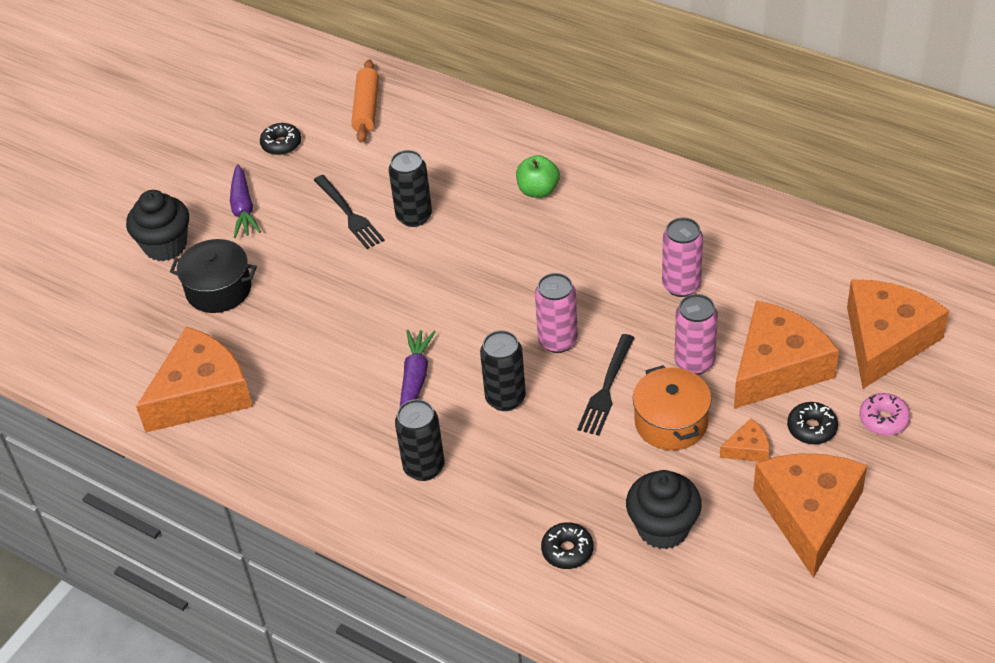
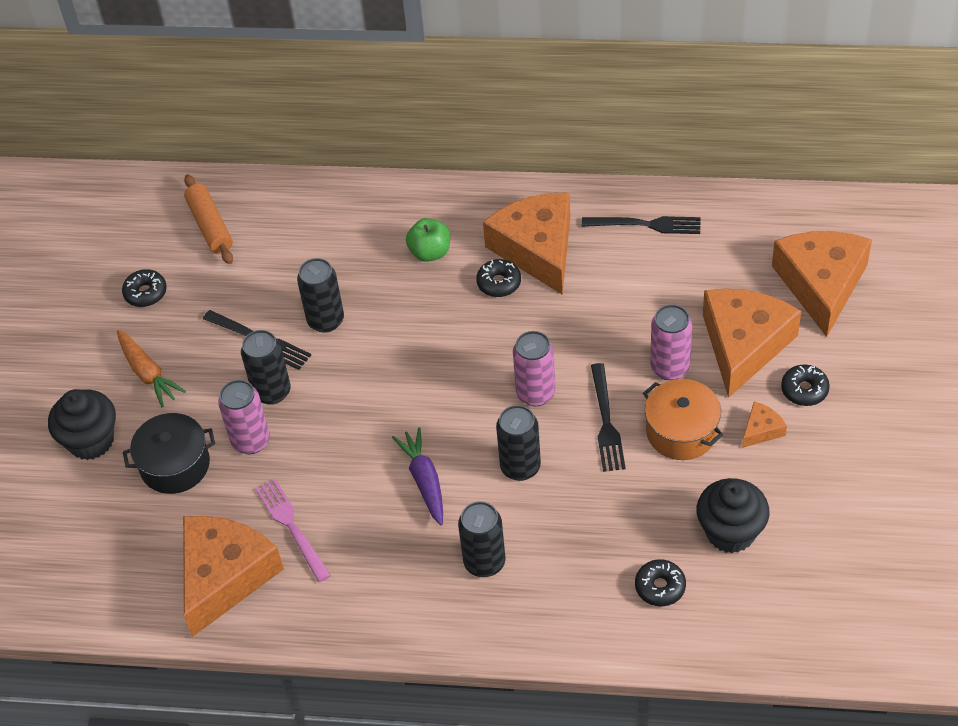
camera: 25 degrees left, 5 degrees up
(243, 209) = (148, 373): purple carrot -> orange carrot
(280, 373) = (291, 526): none -> pink fork
(333, 259) = (272, 392): none -> black can
(583, 236) = (499, 283): none -> black donut
(681, 285) = (616, 298): pink can -> pink can (251, 441)
(749, 232) = (647, 224): none -> black fork
(809, 514) = (846, 469): orange cheese -> orange cheese (537, 249)
(883, 419) = (859, 358): pink donut -> none

